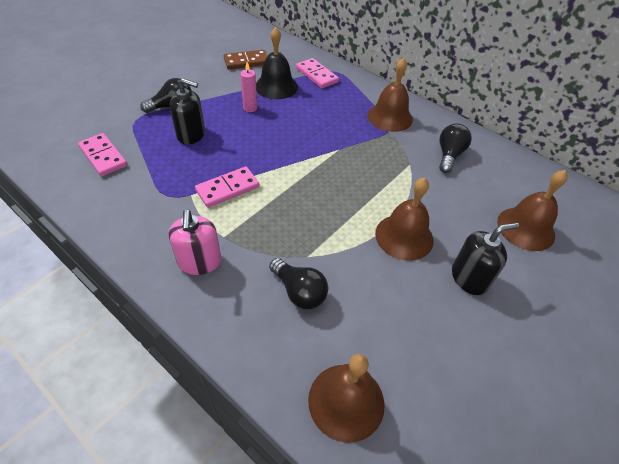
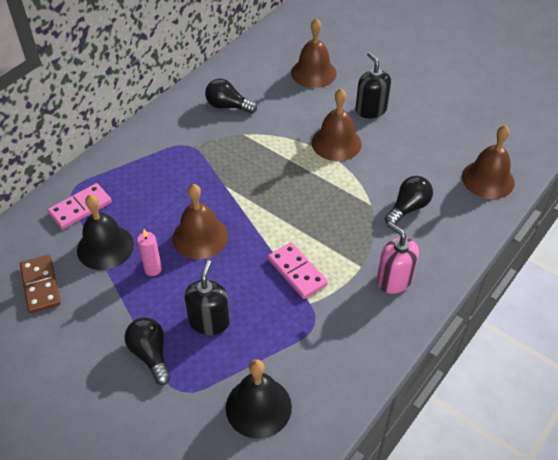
camera: 90 degrees left, 0 degrees up
(103, 156) = (258, 407): pink domino -> black bell
(199, 262) = (394, 280): pink soap dispenser -> pink soap dispenser turned 120 degrees counterclockwise
(390, 117) = (168, 144): brown bell -> brown bell (200, 237)

